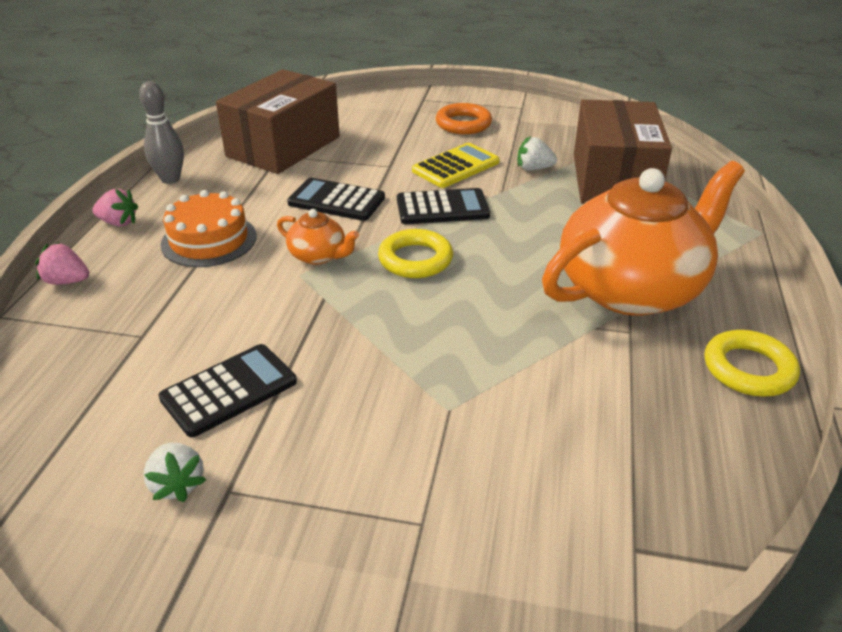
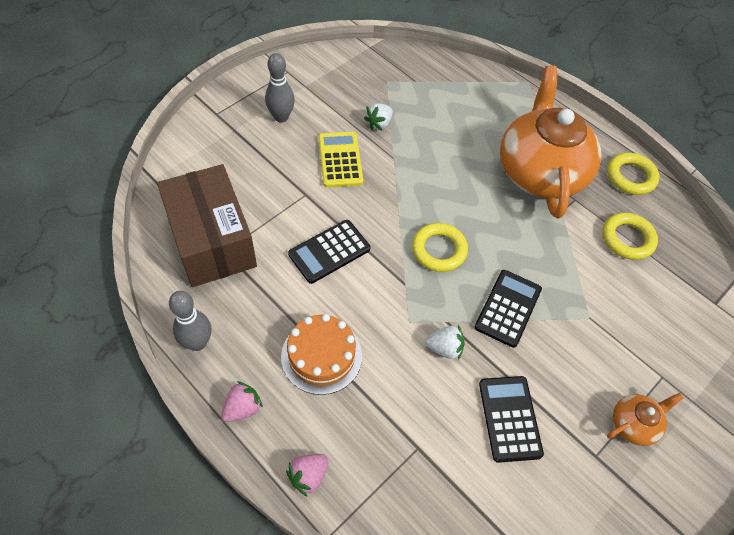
camera: 60 degrees left, 20 degrees up
(177, 484) = (578, 480): white strawberry -> white strawberry (444, 348)
(319, 256) = (395, 299): orange teapot -> orange teapot (634, 424)
(442, 208) = (389, 200): black calculator -> black calculator (508, 308)
(463, 124) = (281, 117): orange ring -> grey bowling pin
(613, 180) = (425, 98): brown box -> none
(630, 402) = (627, 239): none -> yellow ring

